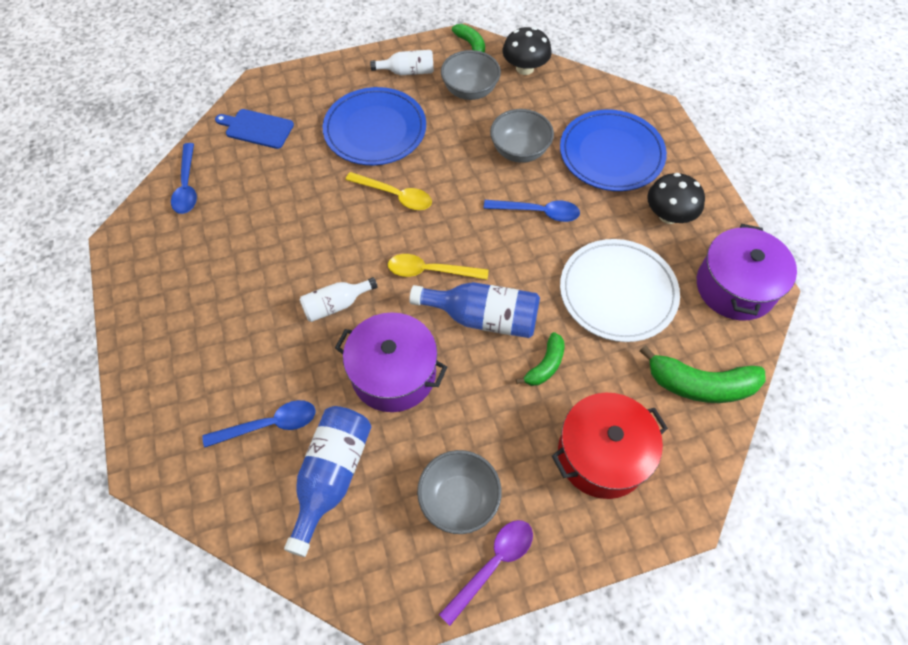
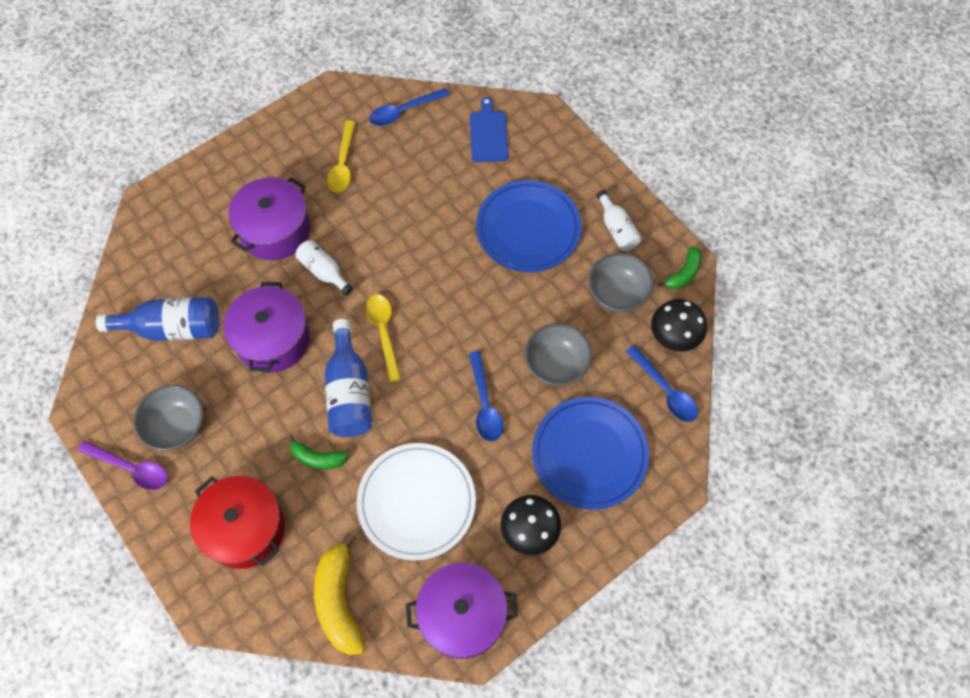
camera: 70 degrees right, 5 degrees up
(261, 338) = (275, 230): none -> purple pot
(269, 425) = (202, 268): blue spoon -> blue spoon (665, 390)
(395, 195) = (456, 274): yellow spoon -> yellow spoon (343, 164)
(700, 384) = (339, 601): green banana -> yellow banana

